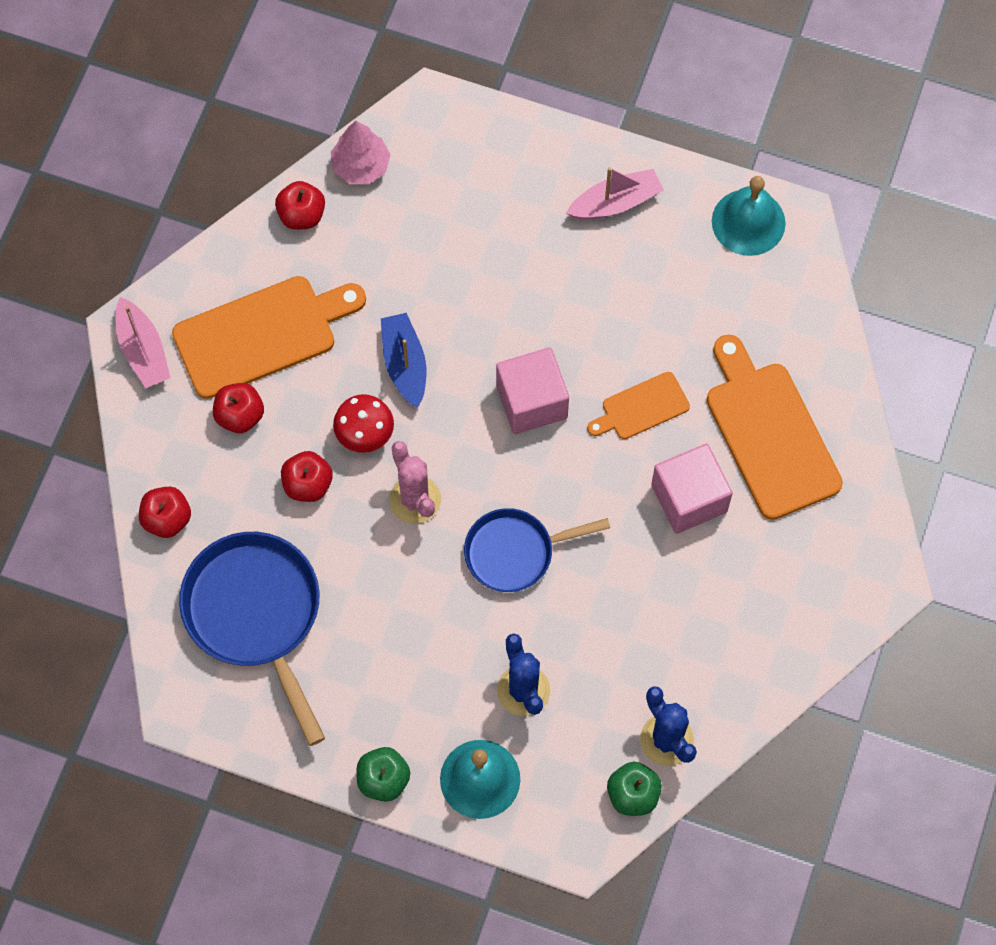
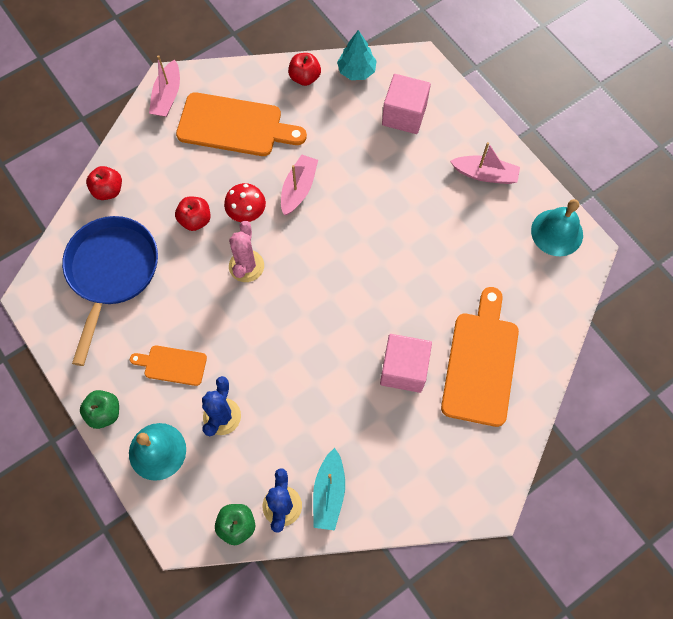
camera: 35 degrees right, 0 degrees up
(240, 416) = (189, 161): red apple -> none
(361, 166) = (356, 71): pink tree -> turquoise tree
(405, 364) = (298, 189): blue boat -> pink boat
(515, 552) = (279, 333): blue pan -> none
(531, 402) = (353, 254): pink cube -> pink cube (404, 115)
(641, 407) = (414, 298): orange cutting board -> orange cutting board (172, 365)
(707, 691) = (329, 493): none -> turquoise boat

